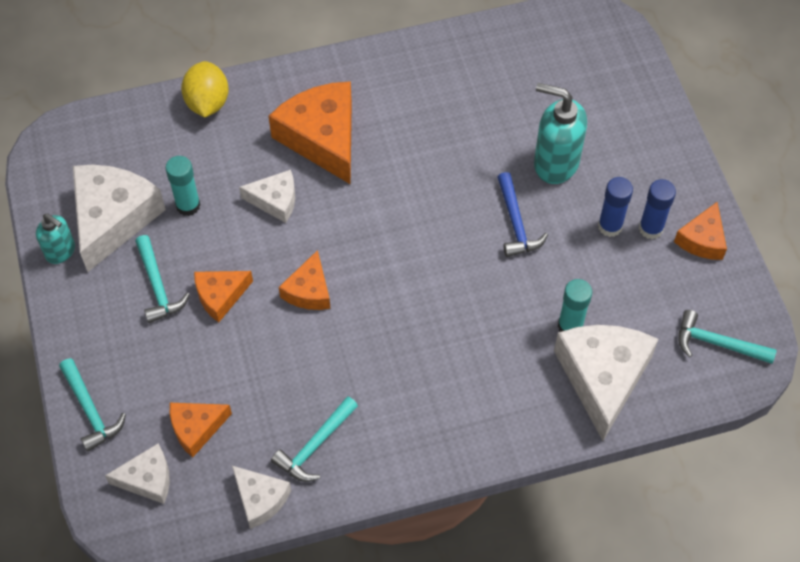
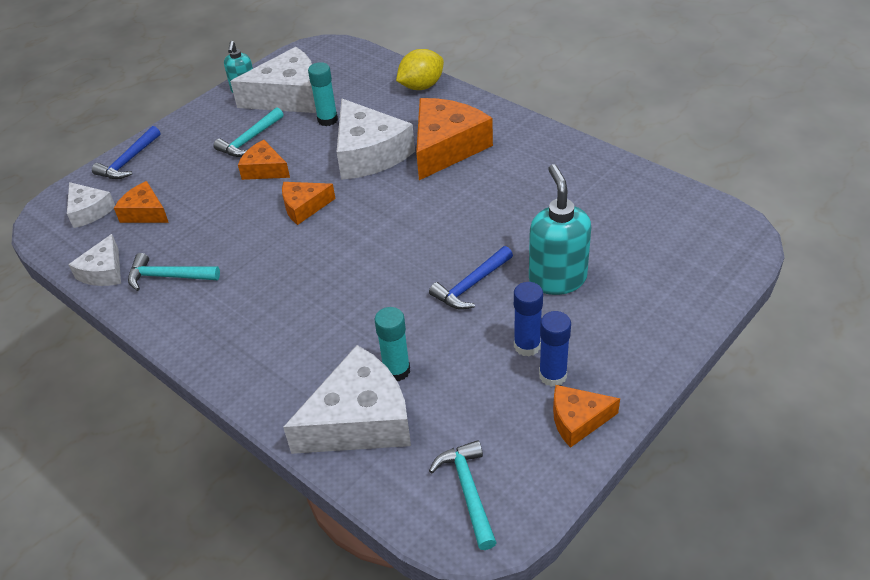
camera: 60 degrees right, 15 degrees down
(91, 411) = (128, 161): turquoise hammer -> blue hammer
(275, 200) = (369, 153): white cheese -> white cheese, size x1.84

